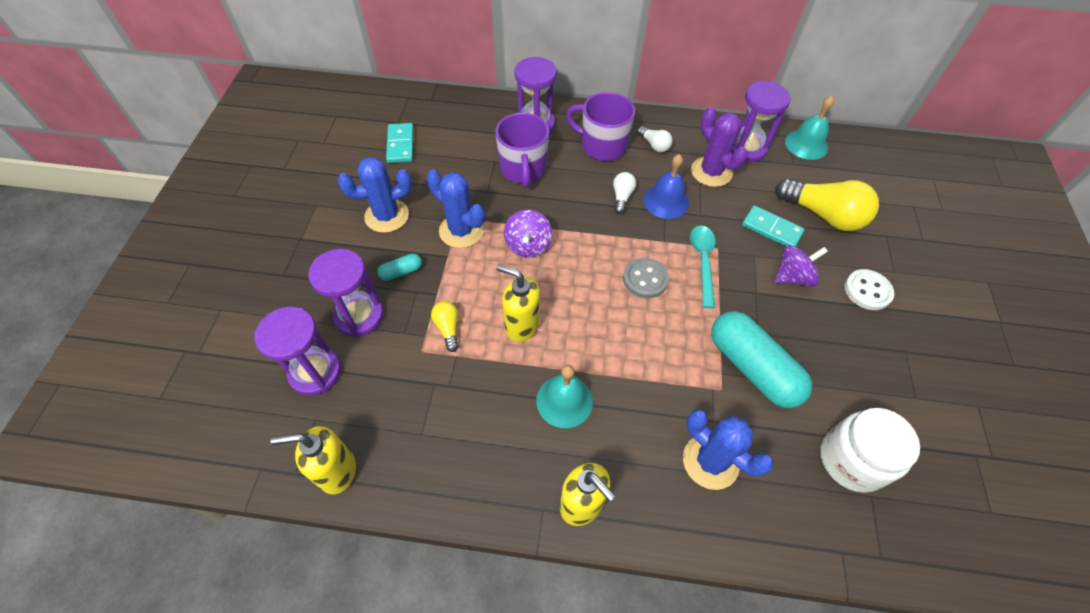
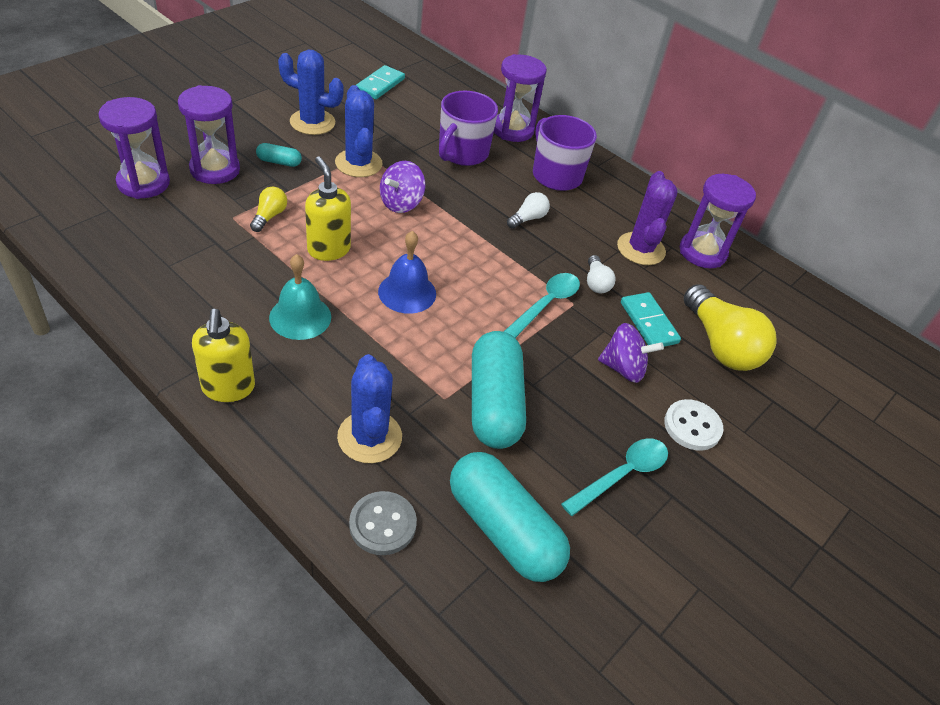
camera: 30 degrees right, 10 degrees down
(337, 471) = (85, 248): yellow soap dispenser -> none
(645, 279) = (475, 284): grey button -> grey button (382, 524)
(654, 145) = (608, 201): white light bulb -> white light bulb (596, 283)
(666, 201) = (567, 244): blue bell -> blue bell (407, 292)
(806, 144) = (775, 284): turquoise bell -> none
(851, 460) = (503, 529): white jar -> turquoise capsule
(869, 360) = (622, 475): none -> turquoise spoon

